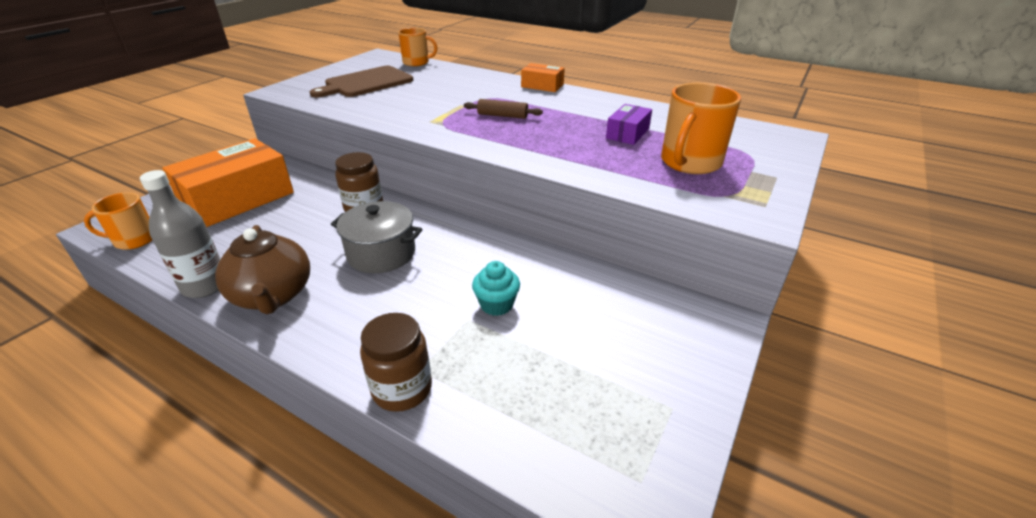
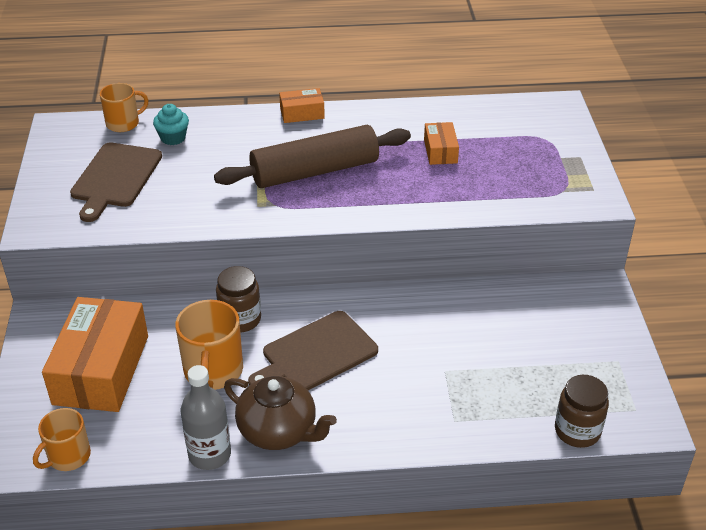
camera: 35 degrees left, 5 degrees up
(381, 253) = (316, 354): grey pot -> brown cutting board
(402, 389) = (458, 438): brown jar -> brown jar (577, 431)
(496, 304) = (452, 350): turquoise cupcake -> turquoise cupcake (173, 138)
(502, 116) = (315, 171): brown rolling pin -> brown rolling pin, size x2.40
(627, 133) = (440, 151): purple box -> orange box
(690, 162) = (514, 166): orange mug -> orange mug (213, 371)

